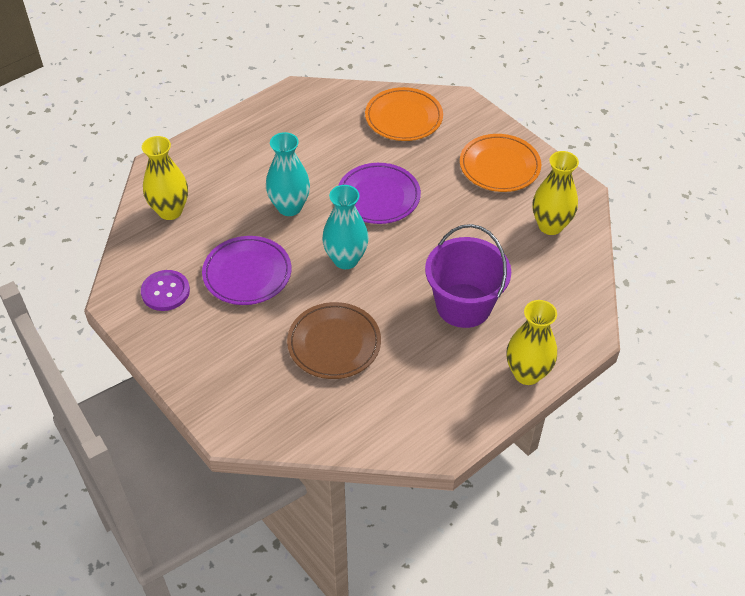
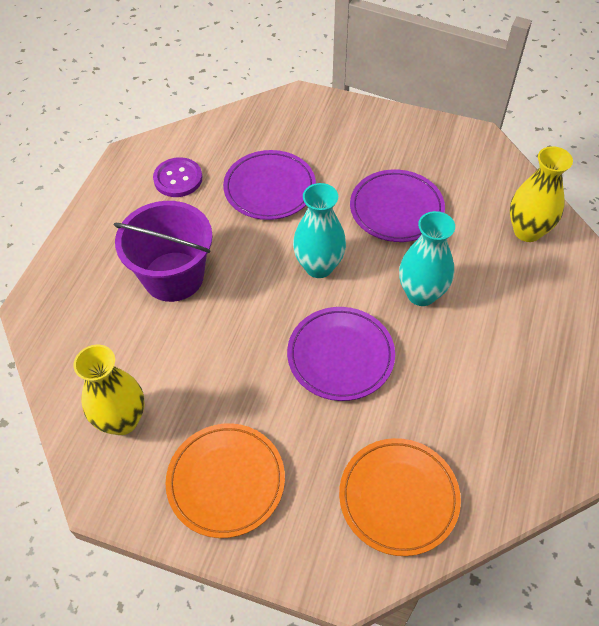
camera: 150 degrees right, 5 degrees up
(165, 292) = (448, 162): purple button -> purple button (178, 179)
(334, 343) = (269, 188): brown plate -> purple plate
(527, 373) = (82, 242): yellow vase -> none

